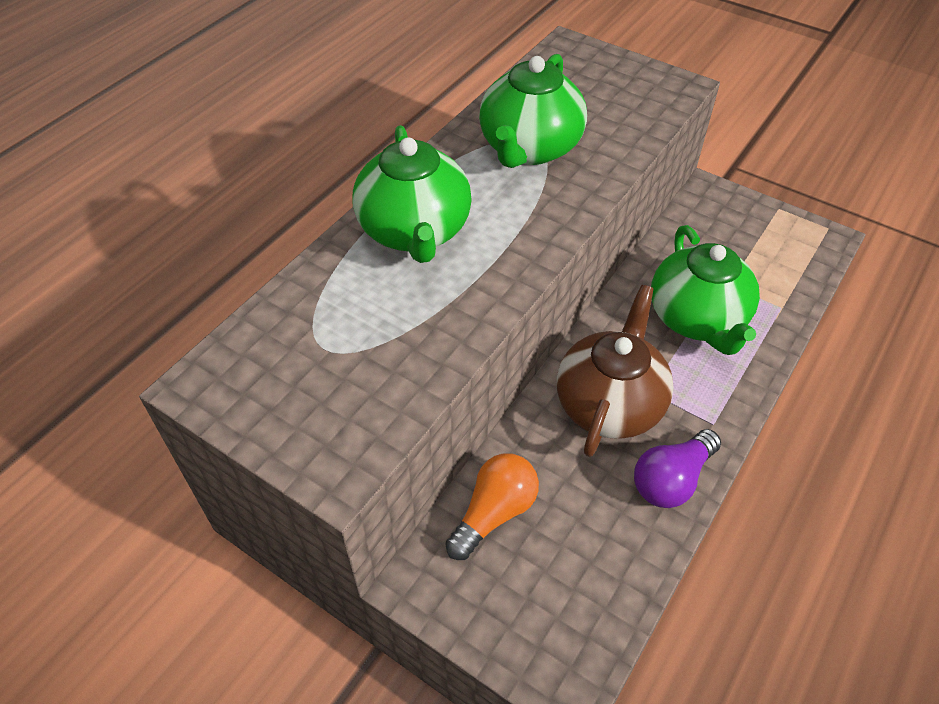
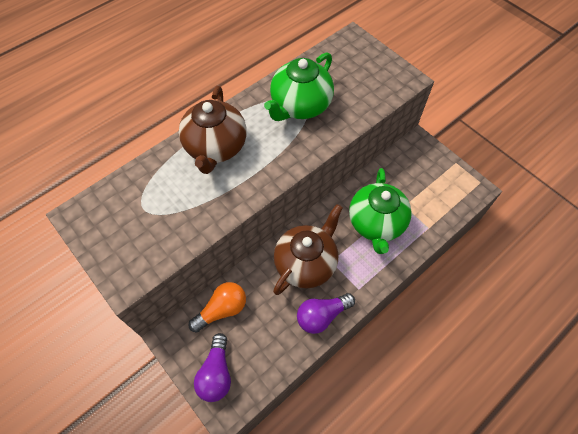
camera: 15 degrees right, 10 degrees up
(414, 231) = (215, 147): green teapot -> brown teapot
(526, 623) = (216, 373): none -> purple light bulb

